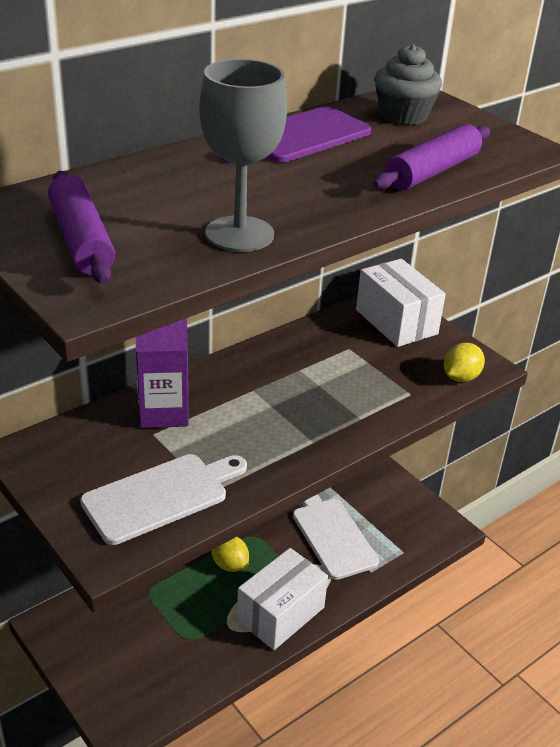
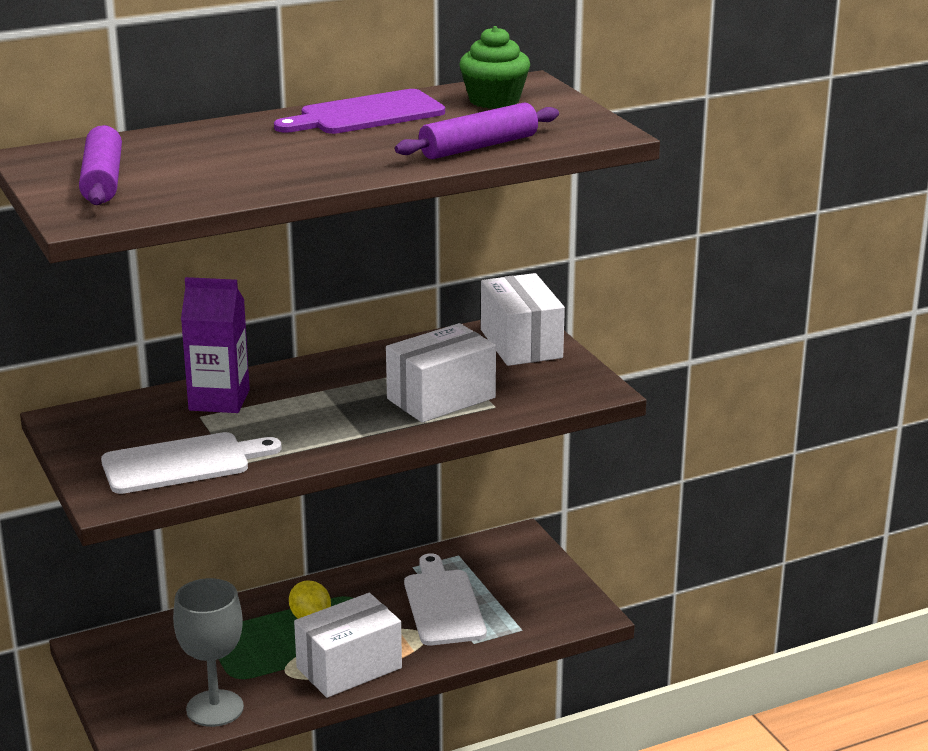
camera: 15 degrees right, 10 degrees down
(239, 234) = (247, 183): grey goblet -> grey goblet (215, 708)
(360, 389) = (441, 398): none -> white box
(403, 115) = (494, 100): grey cupcake -> green cupcake
(460, 377) = (562, 397): yellow lemon -> none

